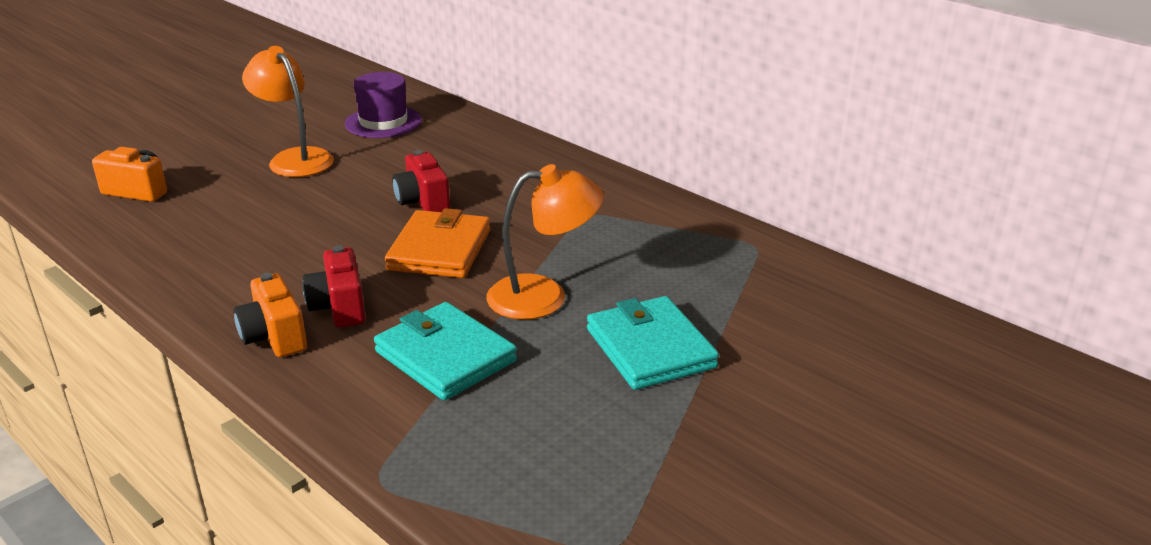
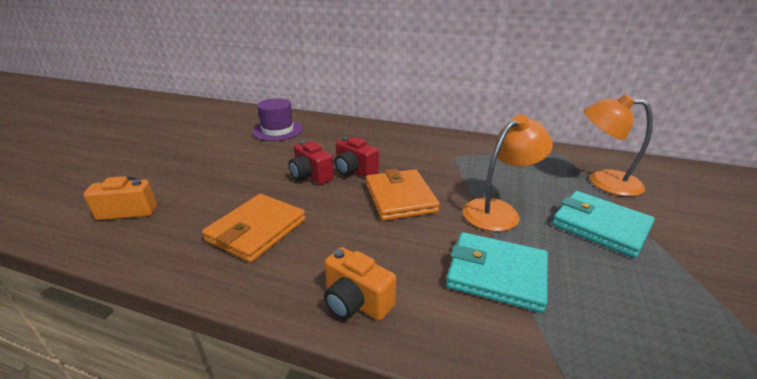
camera: 25 degrees left, 0 degrees up
(244, 244) = (257, 230): none -> orange wallet
(294, 158) = (239, 162): orange lamp -> orange lamp (603, 181)
(339, 307) = (380, 259): red camera -> red camera (311, 176)

